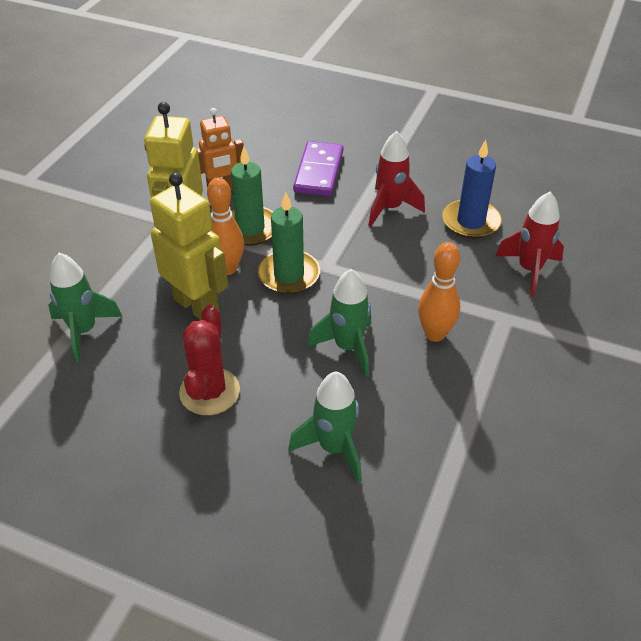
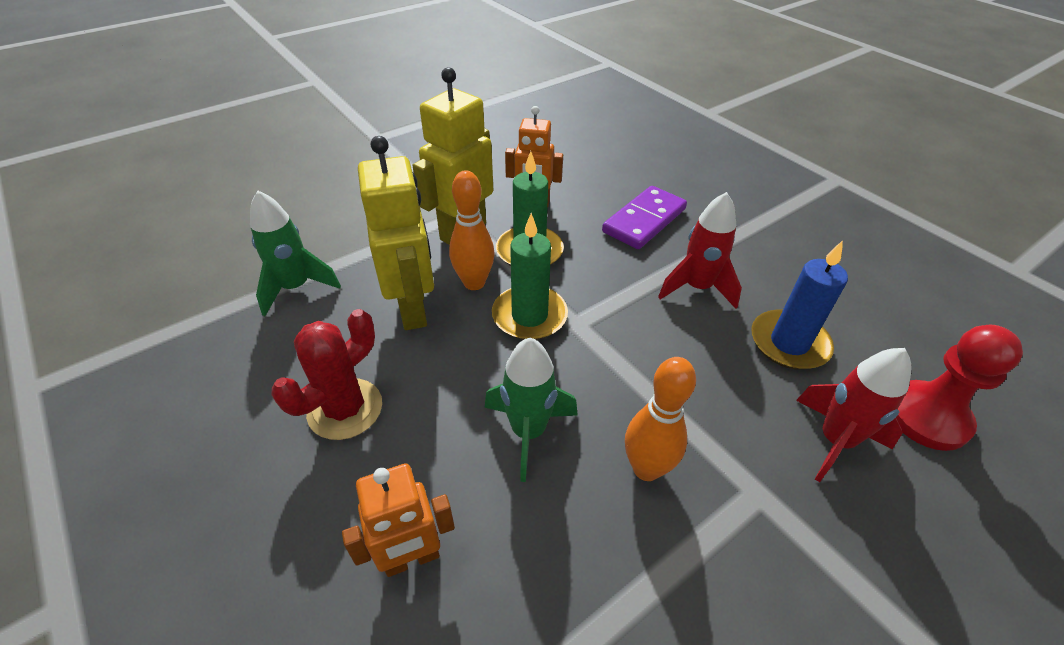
camera: 30 degrees right, 0 degrees up
(334, 448) = (412, 559): green rocket -> orange robot
(570, 234) = (927, 417): none -> red pawn

